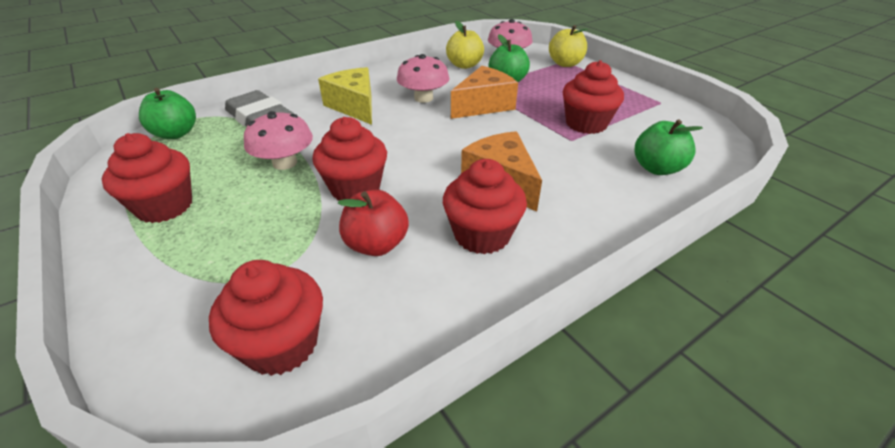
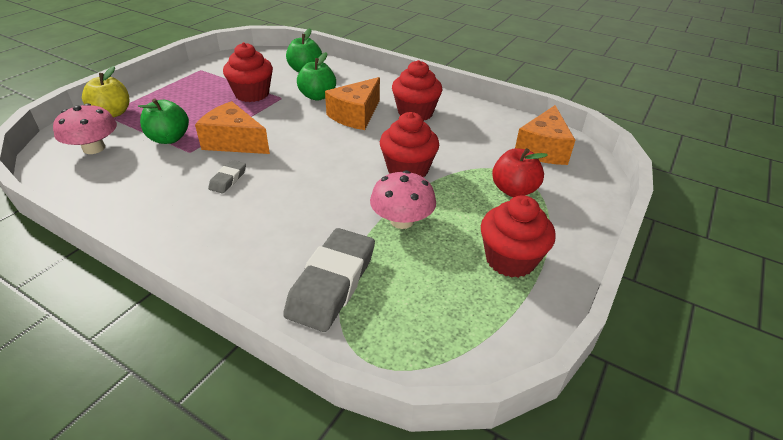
camera: 115 degrees left, 0 degrees up
(176, 134) = (407, 345): green apple -> green apple (317, 96)
(281, 344) = (543, 149): red cupcake -> orange cheese
(354, 106) = (266, 221): yellow cheese -> none
(376, 244) = (454, 143): red apple -> red apple (513, 190)
(423, 98) = (228, 179): pink mushroom -> grey eraser
(464, 65) = (121, 173): yellow apple -> none

